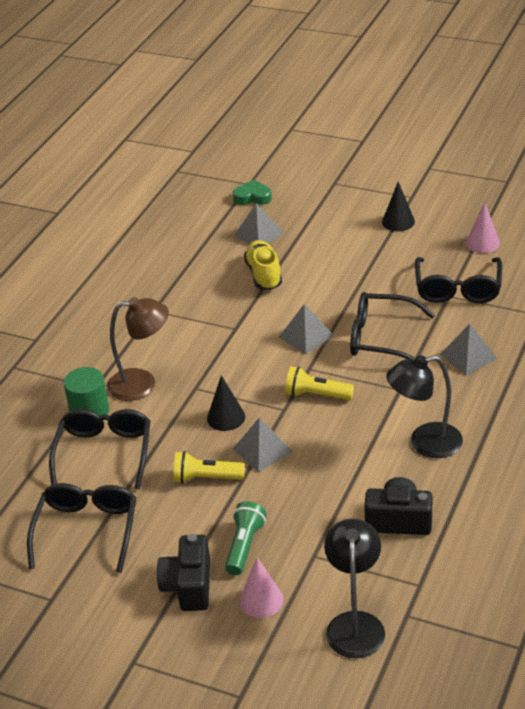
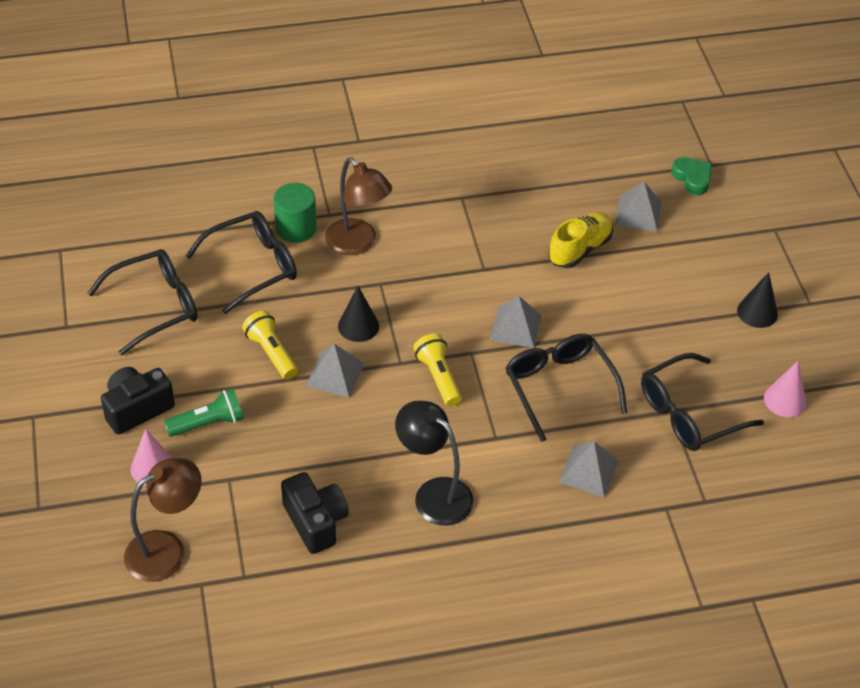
camera: 50 degrees right, 10 degrees up
(355, 624) = (167, 550): black lamp -> brown lamp

